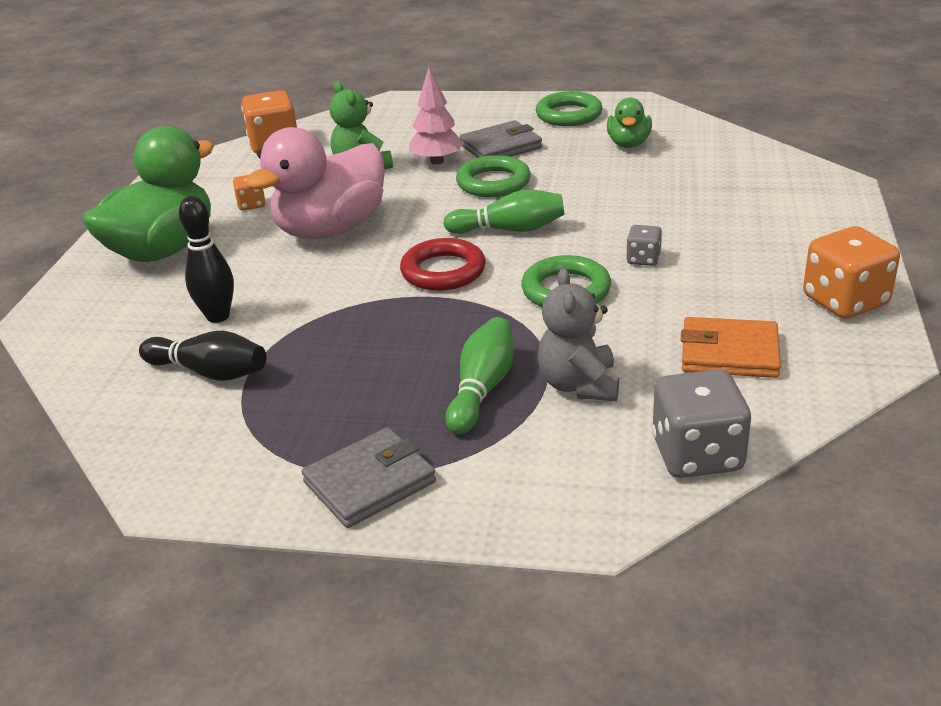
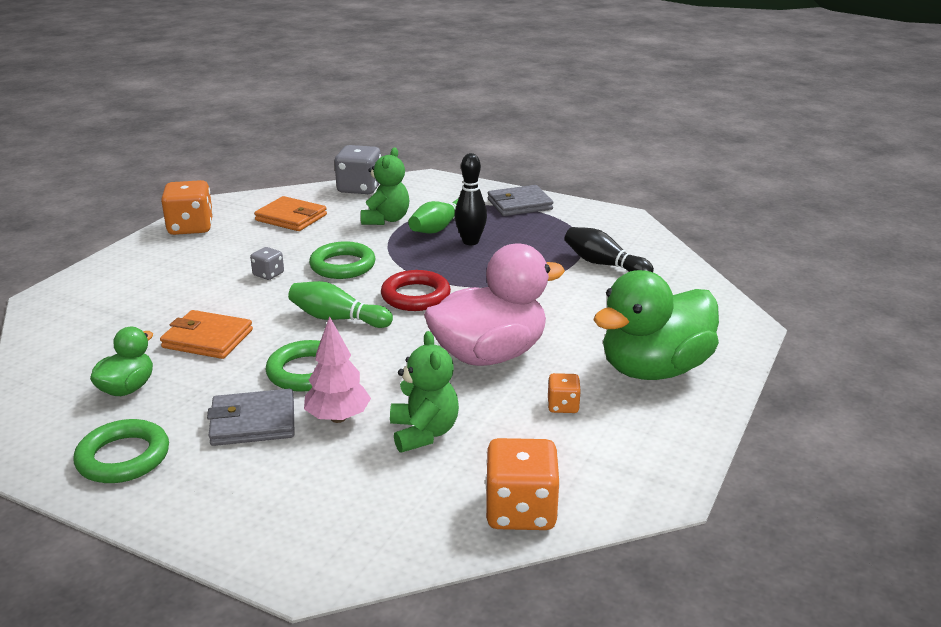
camera: 165 degrees left, 5 degrees down
(218, 316) = (599, 298): black bowling pin -> black bowling pin (470, 242)
(579, 385) = (386, 219): grey teddy bear -> green teddy bear
(616, 187) = (207, 339): none -> orange wallet

